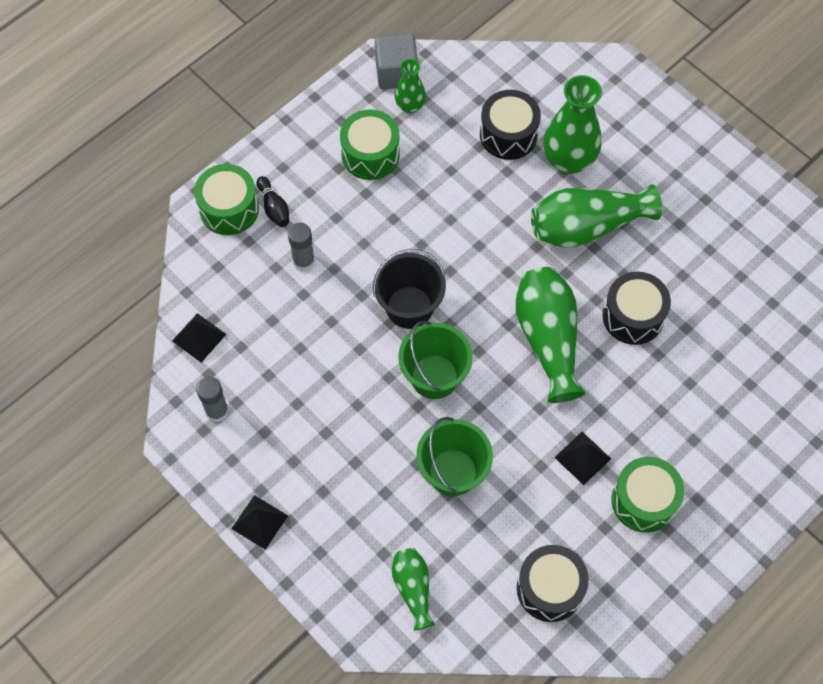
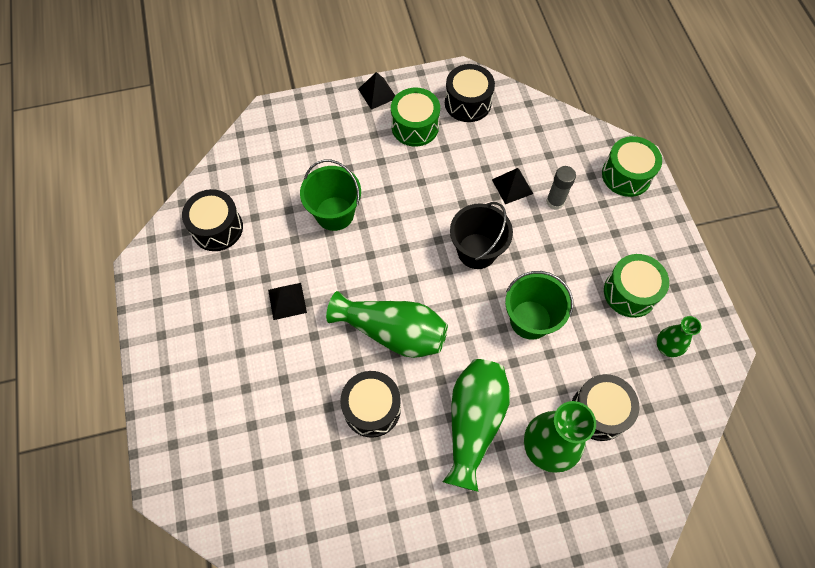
camera: 120 degrees right, 0 degrees up
(199, 337) = (529, 115): black pyramid -> black pyramid (512, 186)
(217, 411) = (467, 103): grey glue stick -> black drum
(274, 207) = (612, 203): black bowling pin -> none
(396, 73) = (707, 354): grey cube -> none
(413, 589) = (276, 152): green vase -> none
(434, 376) = (411, 239): green bucket -> green bucket (530, 320)
(644, 500) = (228, 323): green drum -> green drum (415, 126)

